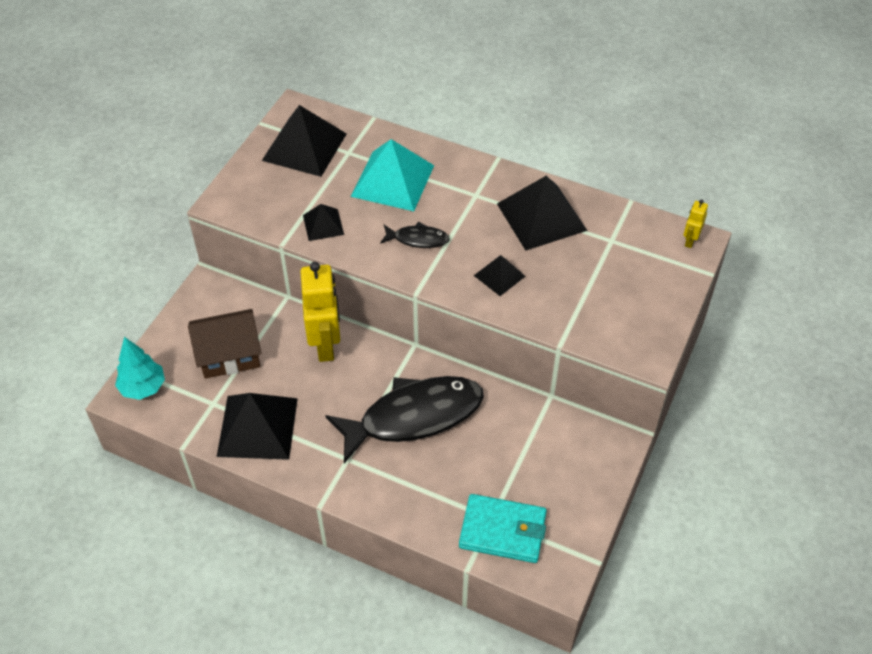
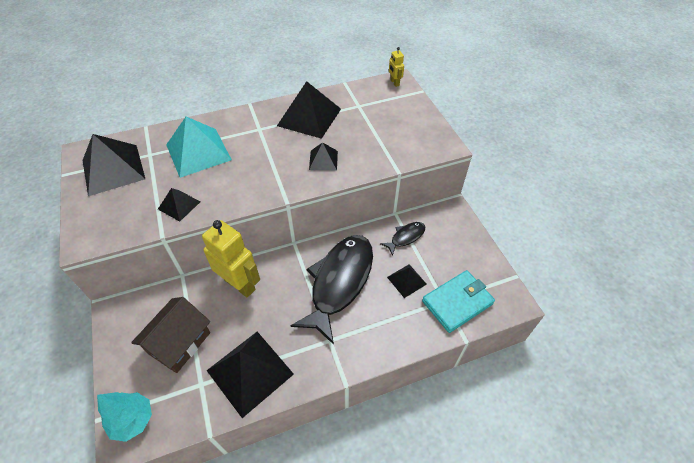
camera: 45 degrees left, 0 degrees up
(418, 239) = (252, 173): black fish -> black fish (405, 237)
(479, 469) = (406, 280): none -> black pyramid

